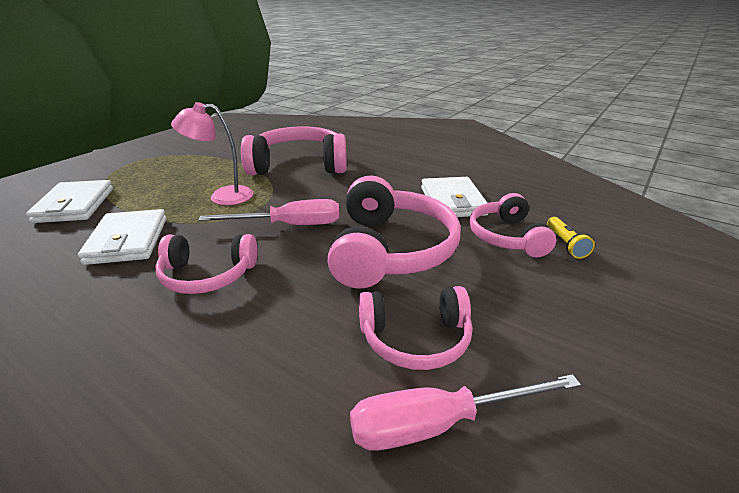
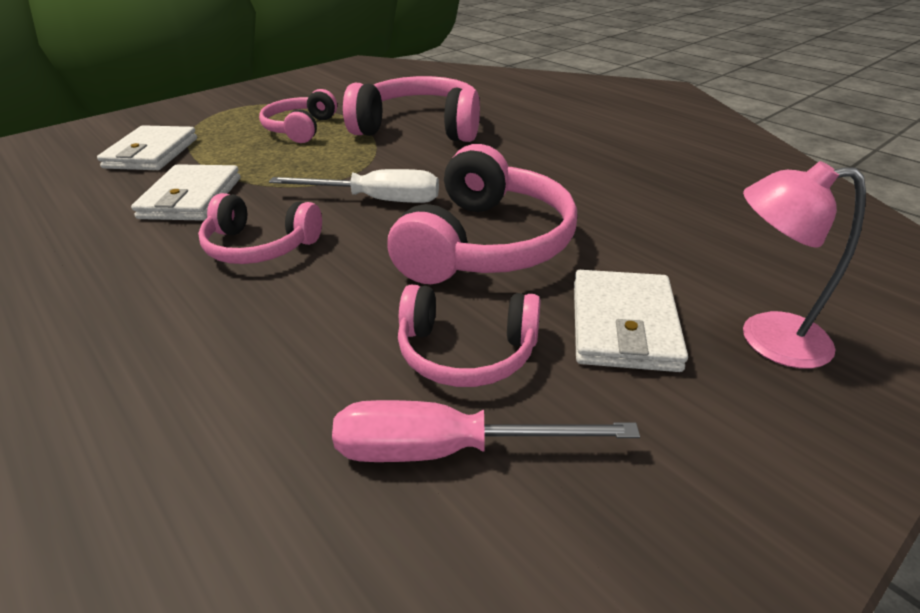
camera: 15 degrees right, 5 degrees up
(222, 196) = (313, 158): pink lamp -> pink lamp (766, 338)
(290, 225) = (376, 200): pink screwdriver -> white screwdriver
(452, 201) = (600, 191): white wallet -> white wallet (623, 325)
(507, 237) = (652, 245): pink headphones -> pink headphones (300, 129)
(565, 244) = (733, 265): yellow flashlight -> none

